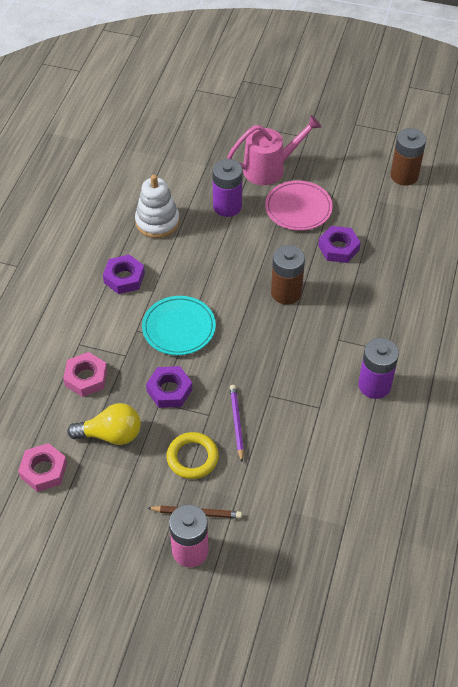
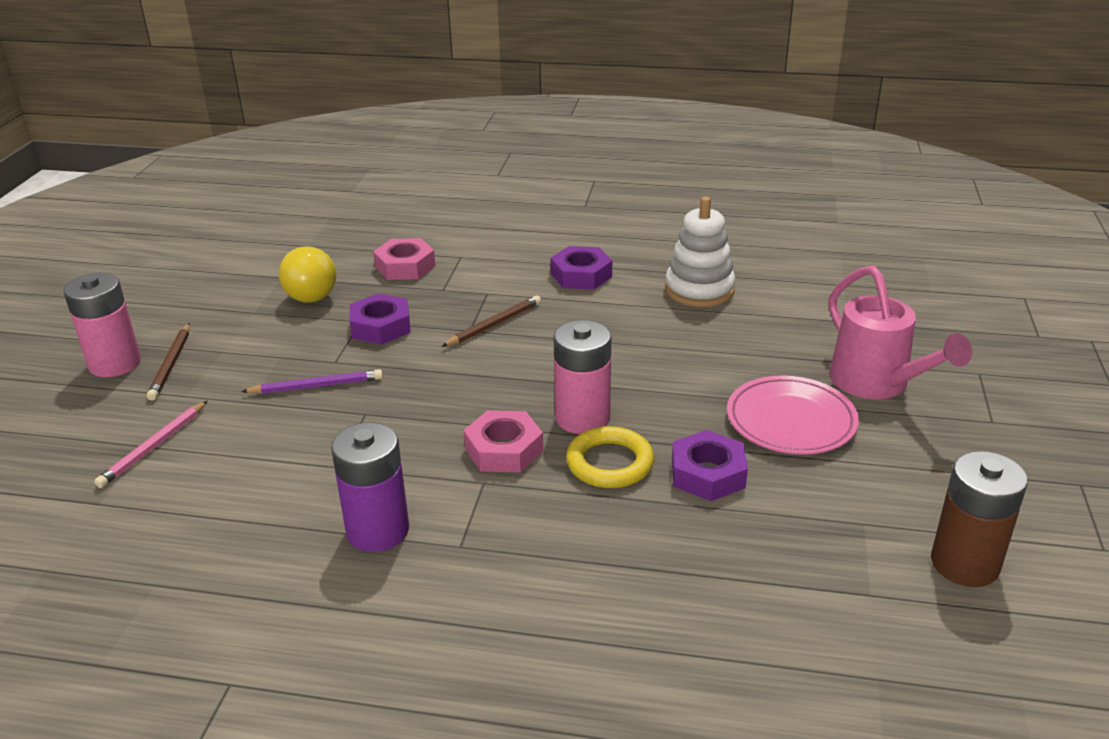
camera: 85 degrees right, 20 degrees down
(44, 470) = (268, 255): pink nut -> pink nut (504, 450)
(179, 328) = (494, 324): turquoise plate -> brown pencil
(192, 457) = (263, 354): yellow ring -> yellow ring (610, 463)
(227, 206) = (760, 347): purple battery -> none
(286, 292) = (582, 418): brown battery -> pink battery
(292, 505) = (154, 447): none -> pink pencil

